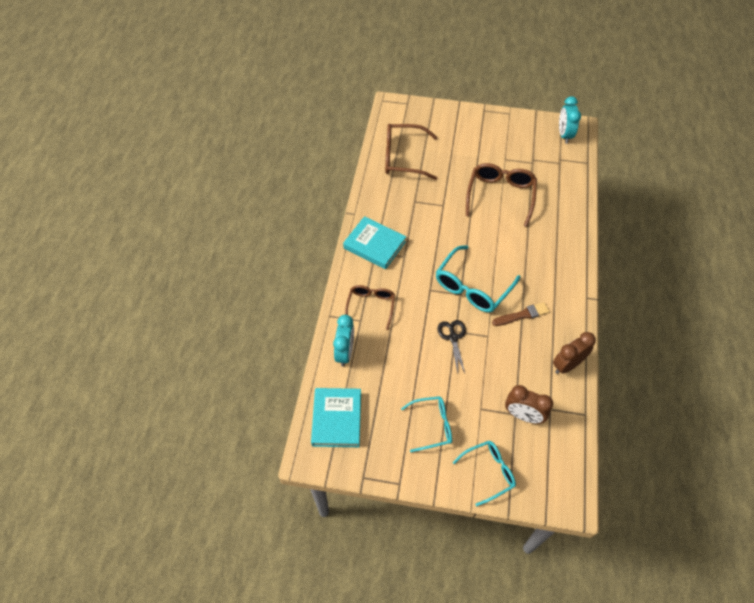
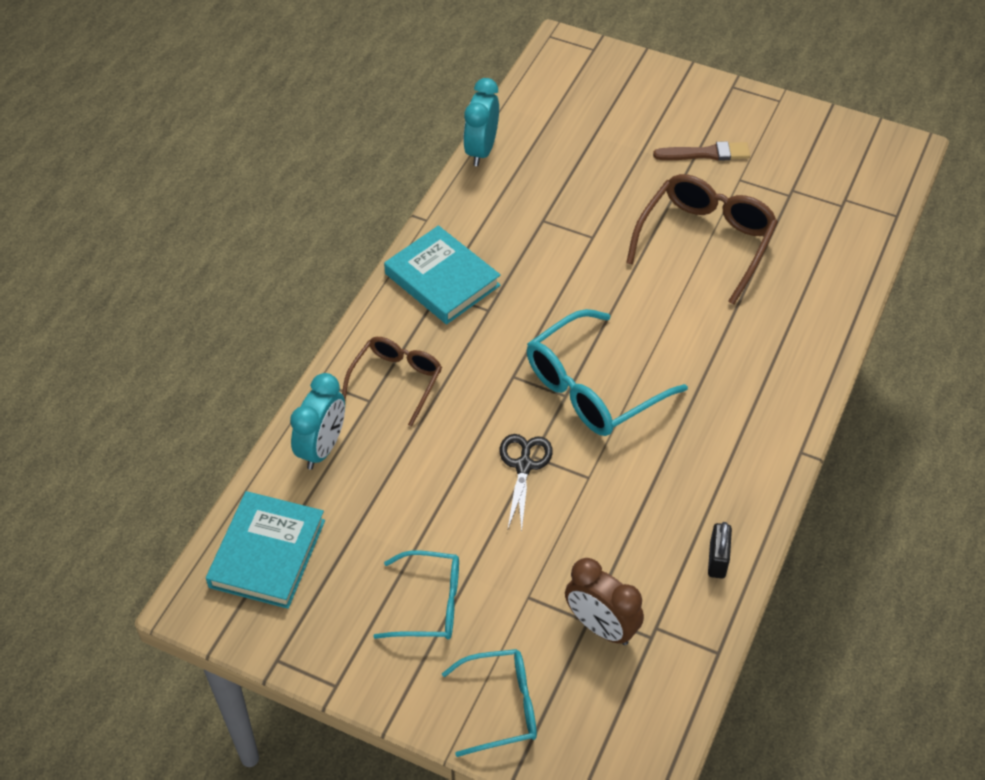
camera: 15 degrees right, 5 degrees down
(403, 157) = (549, 141): brown glasses -> none
(522, 315) = (666, 455): brown brush -> brown brush (705, 153)
(564, 135) = (870, 157): turquoise clock -> turquoise clock (481, 150)
(567, 365) = (717, 560): brown clock -> black padlock

